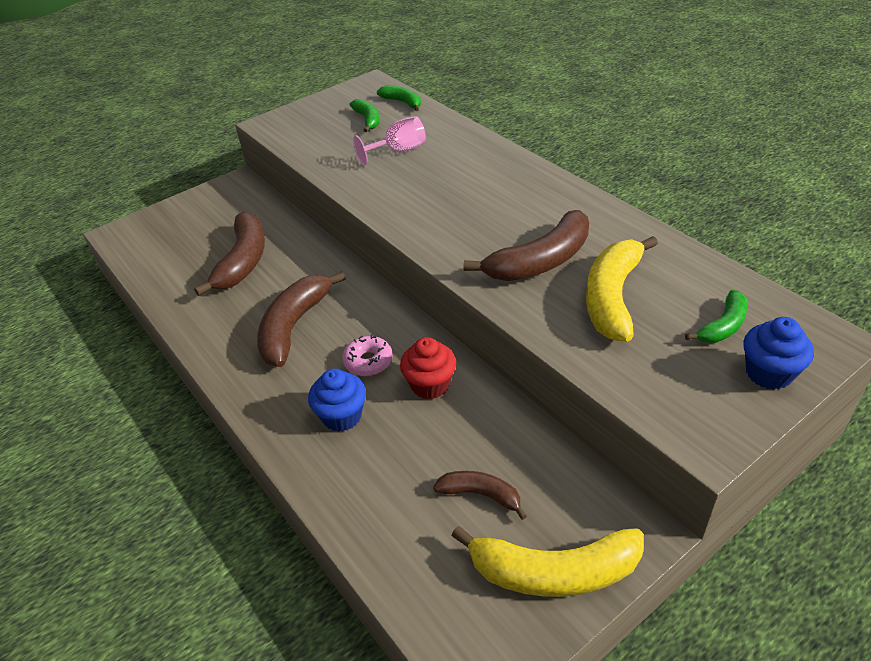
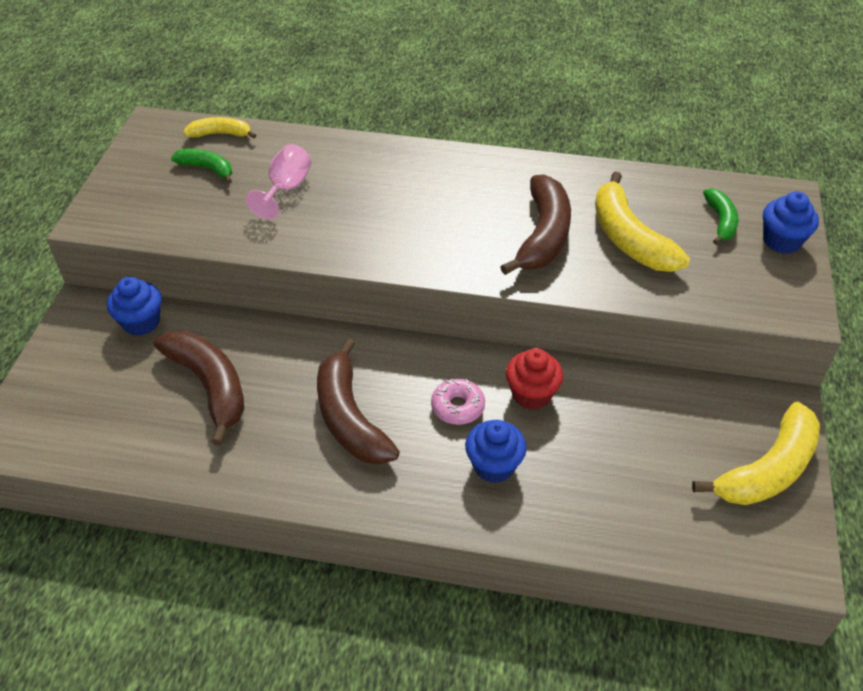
camera: 45 degrees left, 5 degrees up
(254, 205) = (141, 322): none -> blue cupcake
(402, 102) = (220, 134): green banana -> yellow banana
(481, 495) = (666, 452): brown banana -> none

